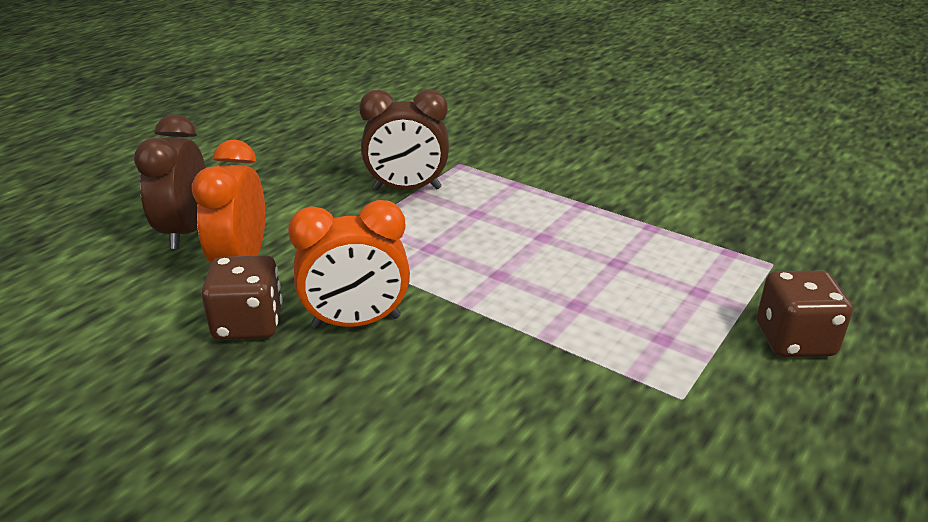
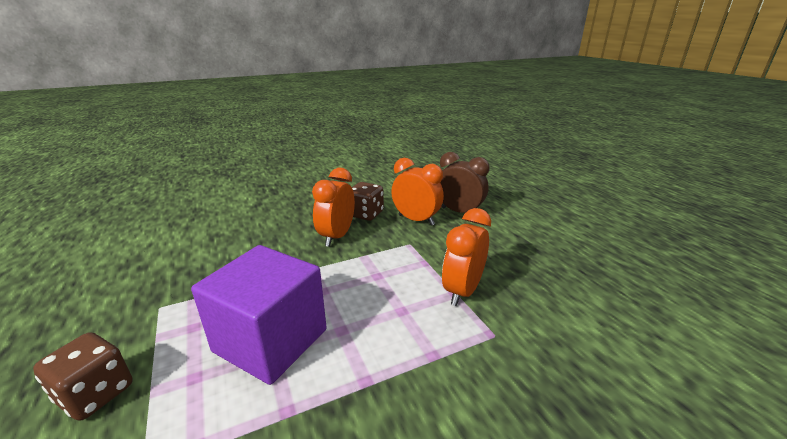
camera: 120 degrees right, 5 degrees down
(407, 189) = (462, 291): brown clock -> orange clock
(607, 272) = (271, 340): none -> purple cube

